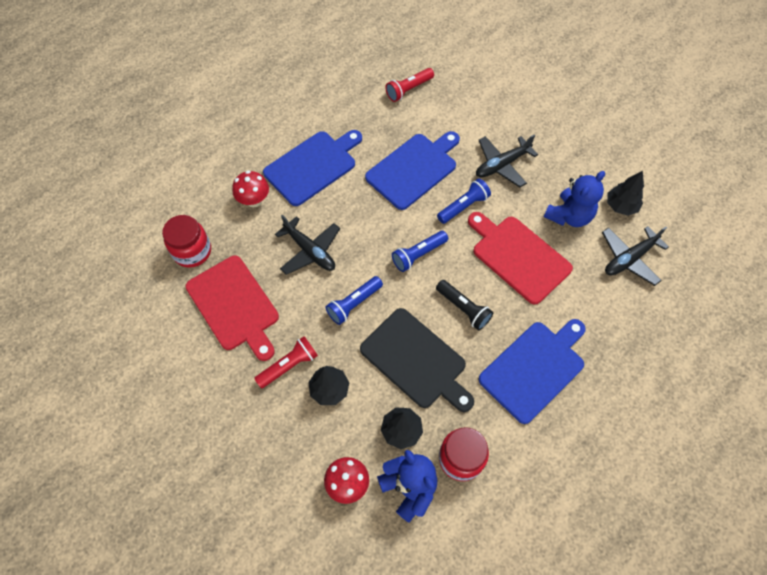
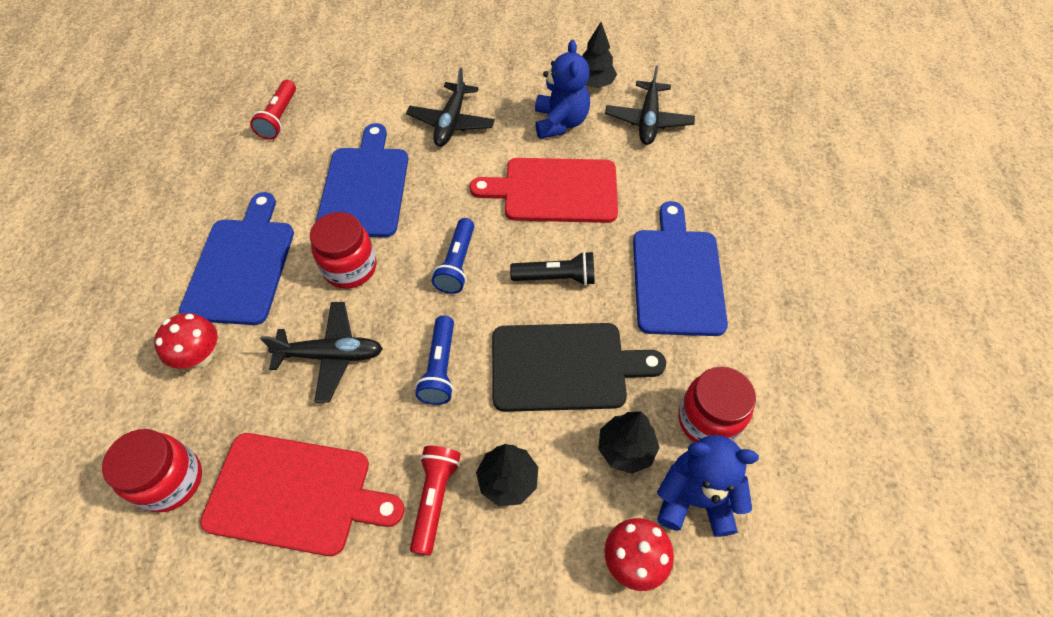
camera: 45 degrees left, 5 degrees down
(362, 211) = (350, 268): none -> red jar
(463, 206) = (454, 185): blue flashlight -> none

